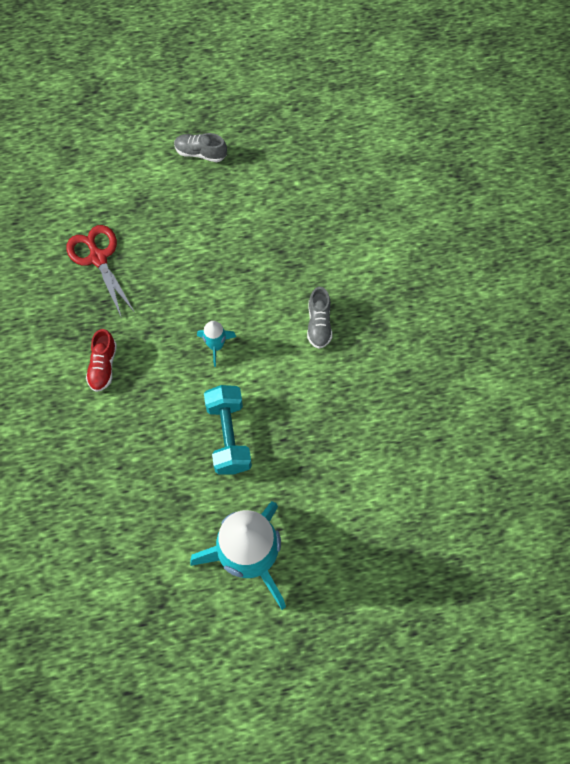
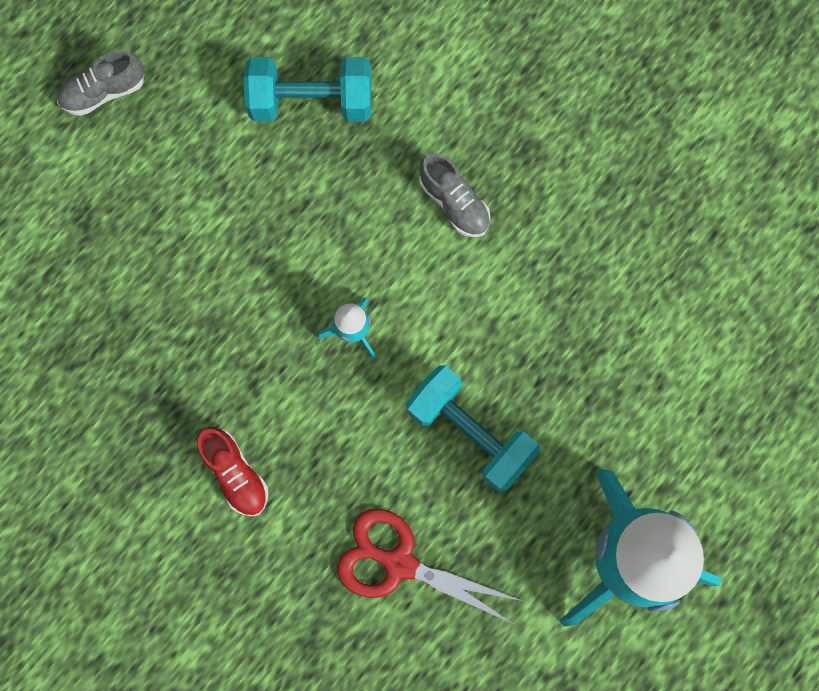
camera: 40 degrees left, 10 degrees up
(98, 258) = (98, 338): red scissors -> red scissors (399, 563)
(292, 227) = (311, 102): none -> turquoise dumbbell

